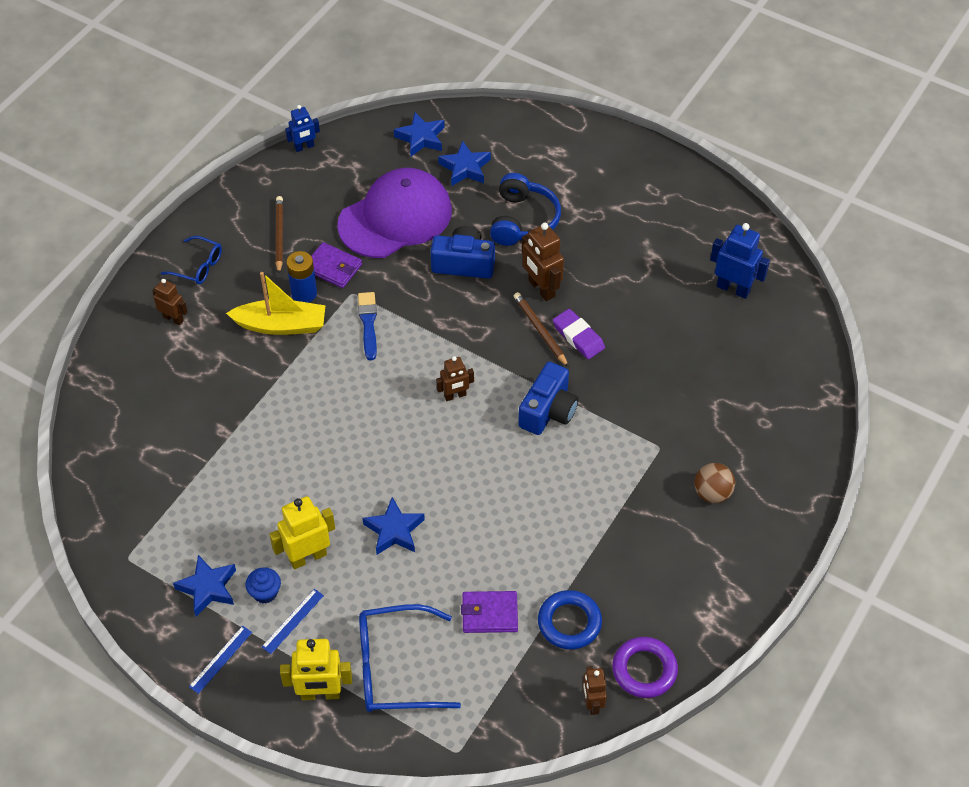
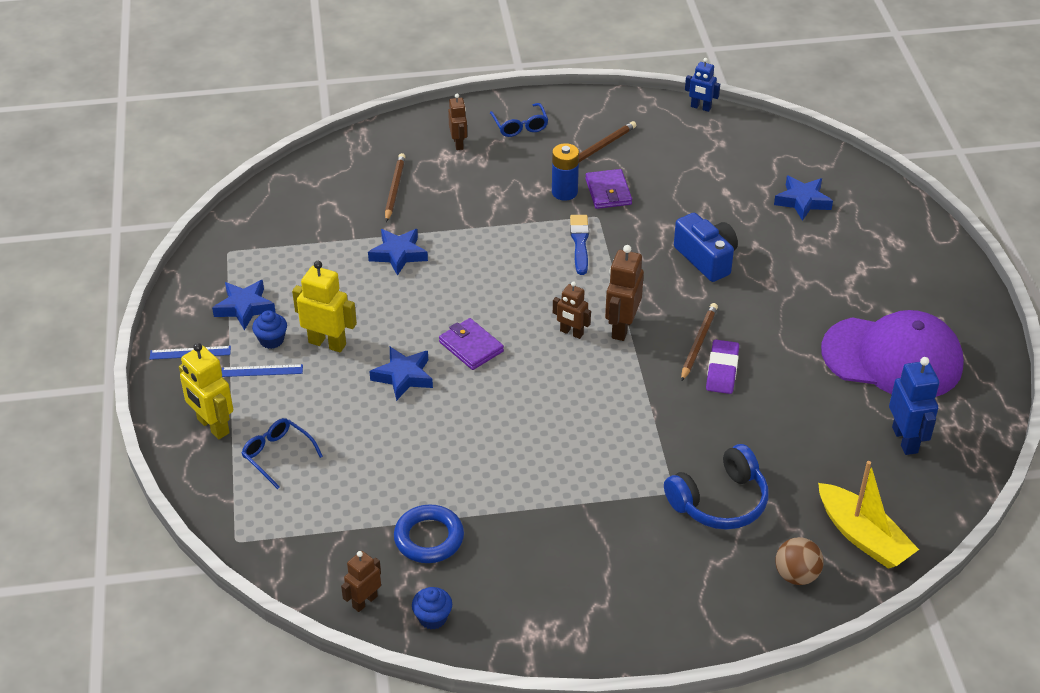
camera: 50 degrees right, 10 degrees down
(179, 396) = (394, 189): none -> brown pencil
(281, 325) = (520, 199): yellow boat -> yellow boat (863, 536)
(368, 323) = (580, 243): blue brush -> blue brush turned 45 degrees counterclockwise
(395, 217) = (700, 194): purple cap -> purple cap (892, 358)
(395, 668) = (277, 455): blue glasses -> blue glasses, size x0.57
(421, 138) = (797, 160): blue star -> blue star (398, 254)
(489, 614) = (385, 482): purple wallet -> purple wallet (471, 347)
(523, 220) = (796, 265): blue headphones -> blue headphones (719, 501)
(541, 288) = (741, 318): brown robot -> brown robot (621, 328)
(548, 411) = (624, 397): blue camera -> none
(644, 670) = (432, 618): purple ring -> blue cupcake
(712, 493) = (665, 557): brown ball -> brown ball (796, 575)

